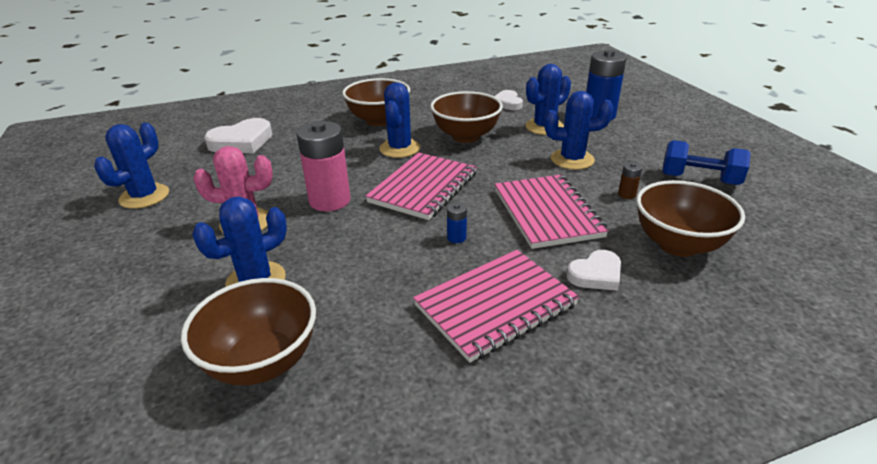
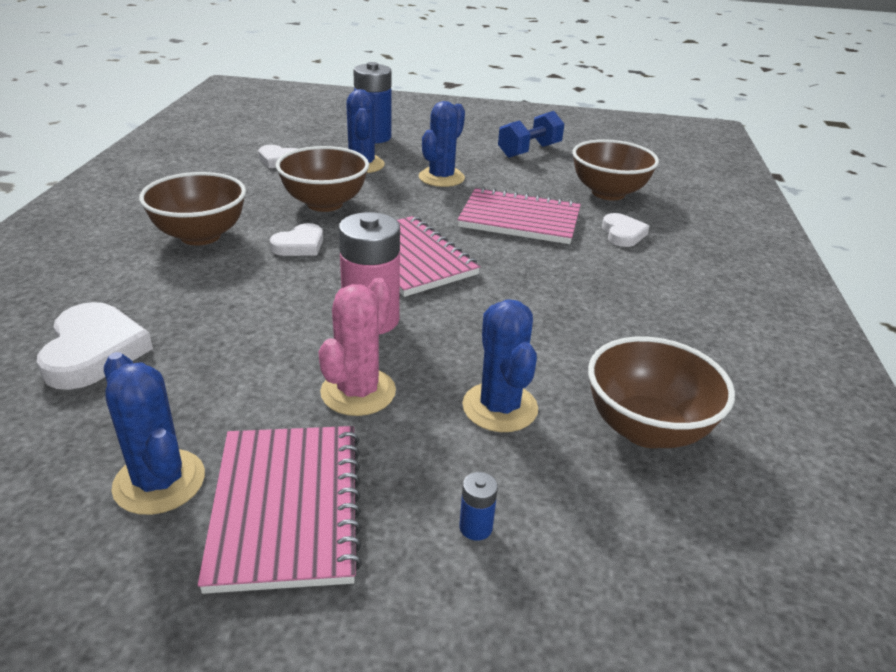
camera: 65 degrees left, 0 degrees up
(400, 148) = (299, 245): blue cactus -> white heart
(456, 237) = (520, 270): blue battery -> blue battery (475, 527)
(495, 305) = (635, 286): pink notebook -> pink notebook (287, 507)
(626, 194) = (523, 181): brown battery -> none

